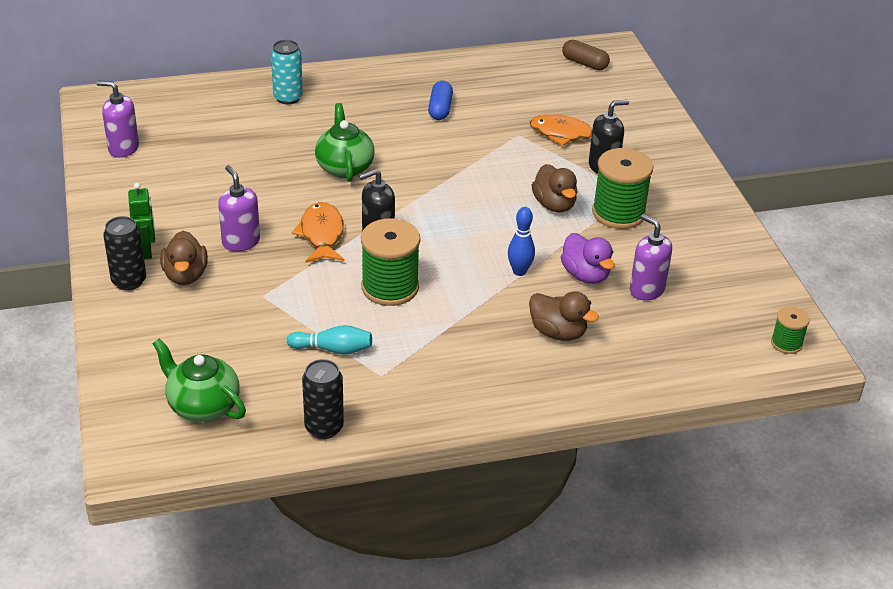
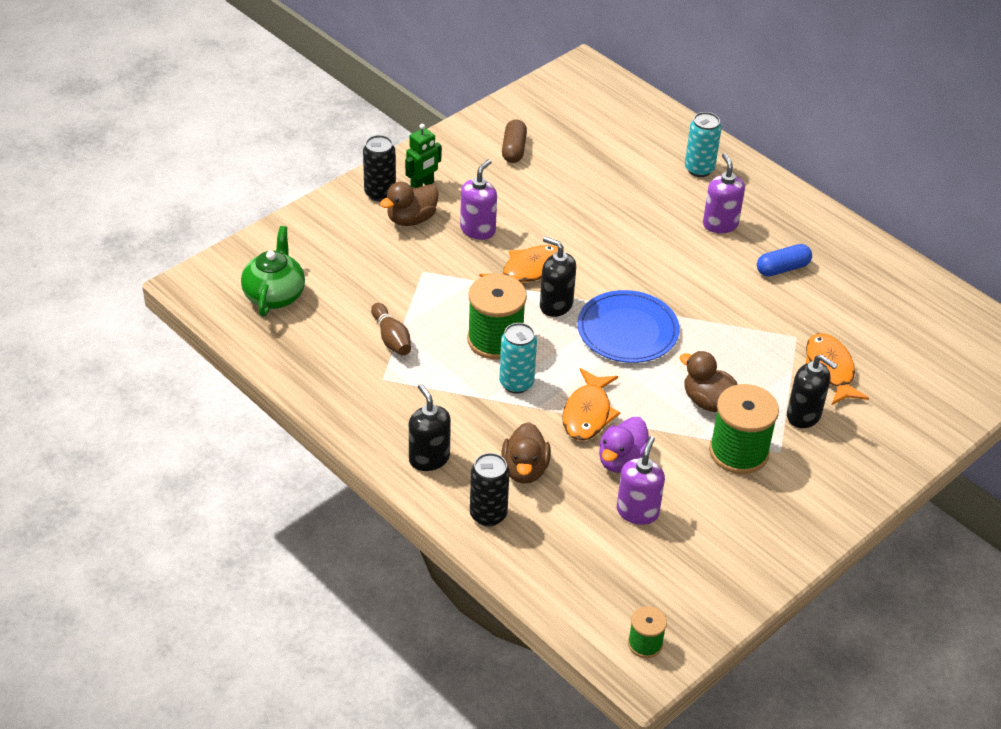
camera: 60 degrees right, 5 degrees up
(123, 148) = (536, 113): purple soap dispenser -> purple soap dispenser (720, 224)
(324, 427) = (299, 371): black can -> black can (488, 515)
(333, 349) = (391, 338): turquoise bowling pin -> brown bowling pin
(344, 167) = (633, 245): green teapot -> none
(442, 211) = (627, 330): none -> blue plate
(453, 296) = (516, 383): none -> turquoise can
(503, 384) = (429, 458): none -> black soap dispenser
(519, 271) = (587, 413): blue bowling pin -> orange fish
(554, 205) = (708, 401): brown duck -> brown duck turned 90 degrees clockwise
(584, 63) = (973, 339): brown capsule -> brown capsule (514, 149)

